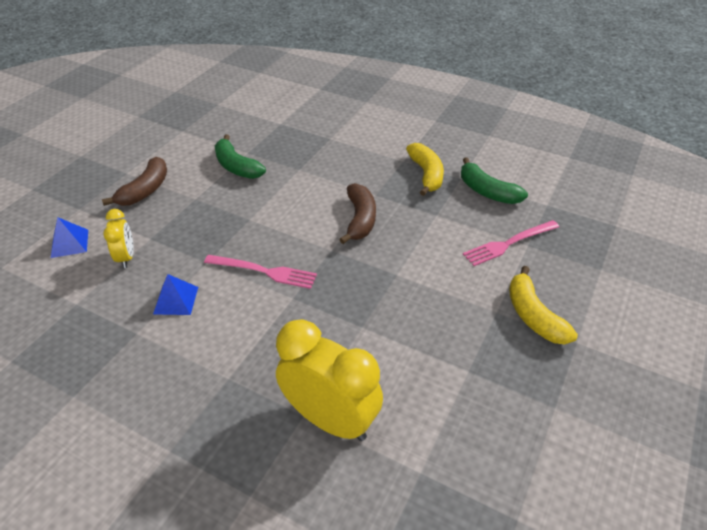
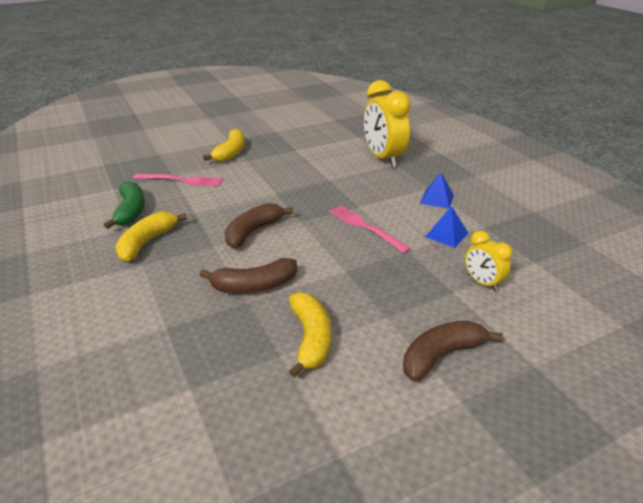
camera: 145 degrees left, 10 degrees down
(70, 243) = (544, 321): blue pyramid -> blue pyramid (437, 199)
(126, 257) = (482, 283): yellow clock -> yellow clock turned 60 degrees counterclockwise
(236, 166) = (310, 338): green banana -> yellow banana
(306, 180) = (254, 286): none -> brown banana

